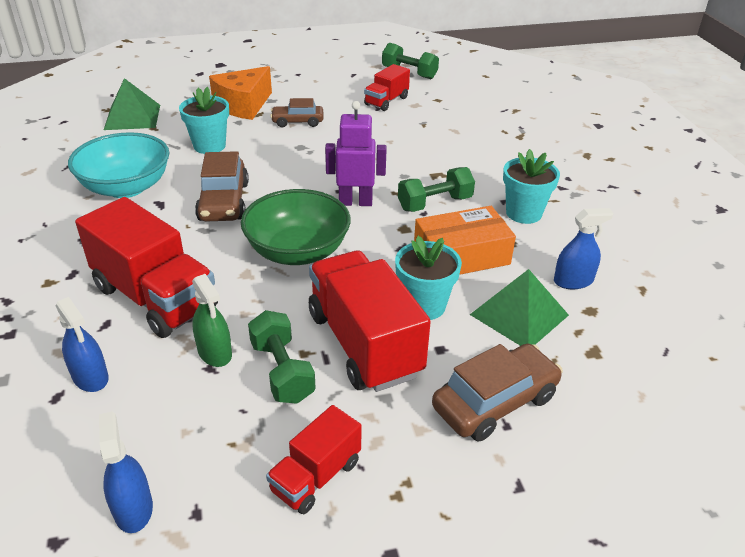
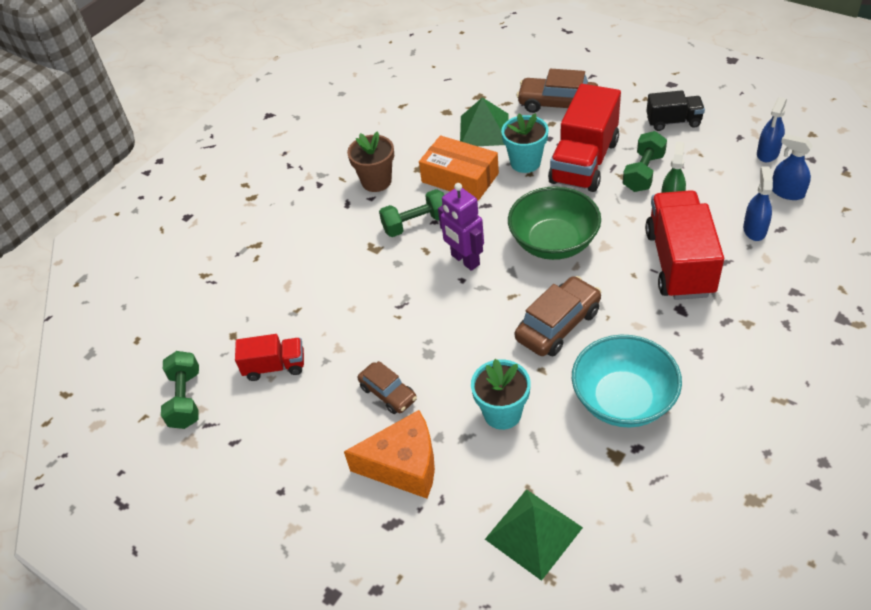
camera: 125 degrees left, 10 degrees up
(316, 476) = (673, 121): red truck -> black truck
(435, 203) = (416, 224): green dumbbell -> green dumbbell turned 45 degrees counterclockwise
(523, 213) = (376, 181): turquoise flower pot -> brown flower pot
(573, 281) = (427, 128): blue spray bottle -> blue spray bottle (787, 192)

